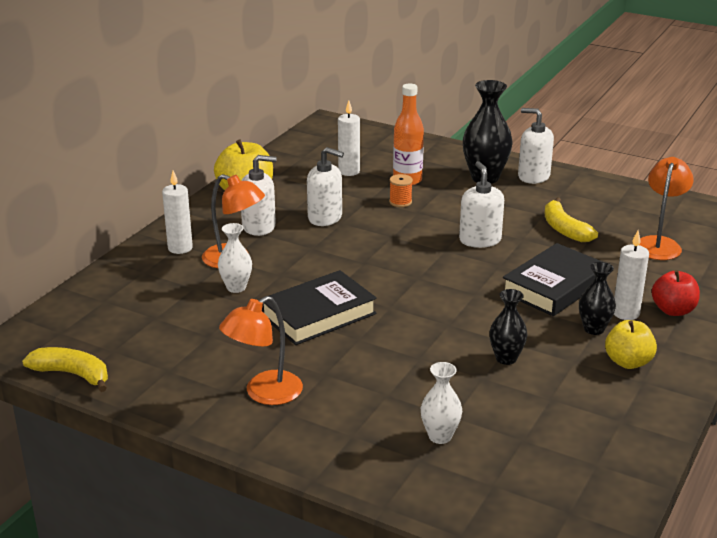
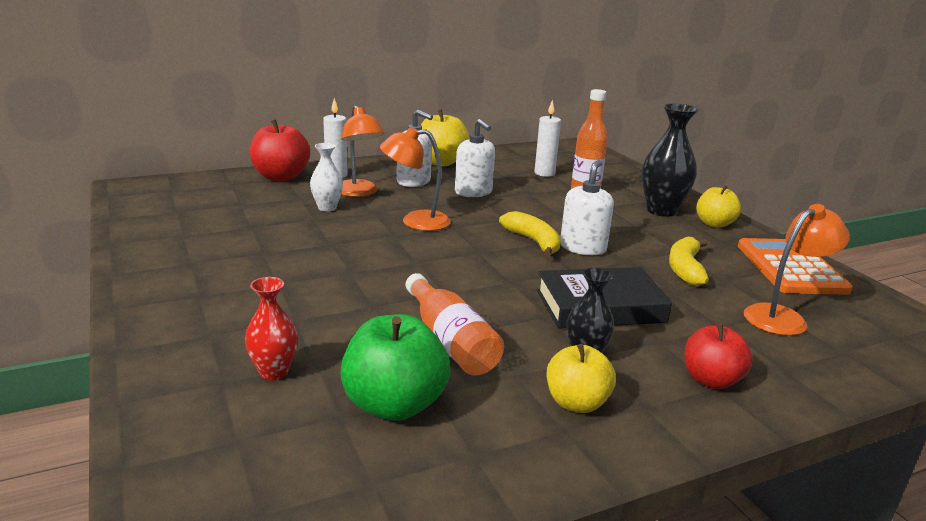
camera: 35 degrees right, 5 degrees down
(73, 374) = (127, 213): yellow banana -> yellow banana (533, 242)
(133, 272) = (281, 177): none -> red apple
(264, 393) = (210, 276): orange lamp -> orange lamp (415, 221)
(318, 314) = (352, 245): black book -> none
(400, 202) = (554, 202): orange spool -> none
(440, 436) = (274, 372): white vase -> red vase
(506, 358) = (450, 341): black vase -> orange bottle
(533, 176) = (714, 224): white soap dispenser -> yellow apple
(540, 417) = (394, 405): none -> green apple
(621, 198) = (790, 268): none -> orange calculator
(626, 313) = (646, 359): white candle -> none

